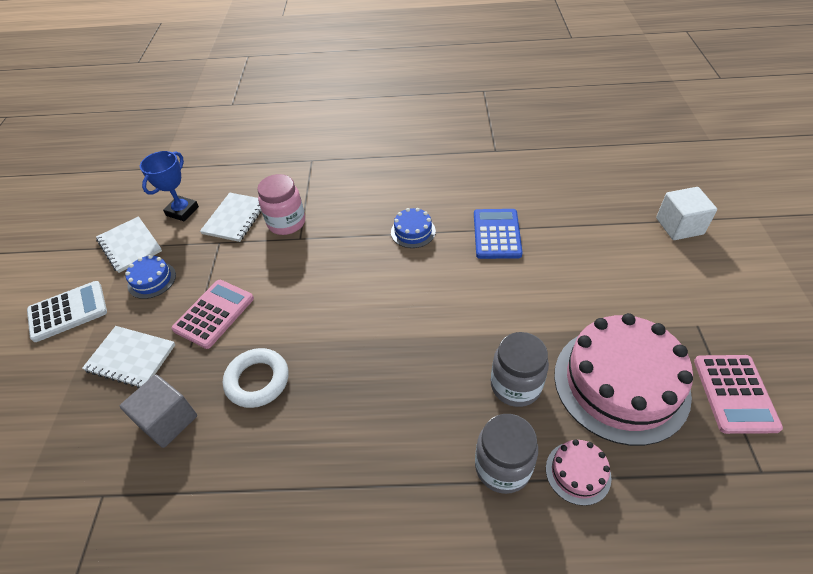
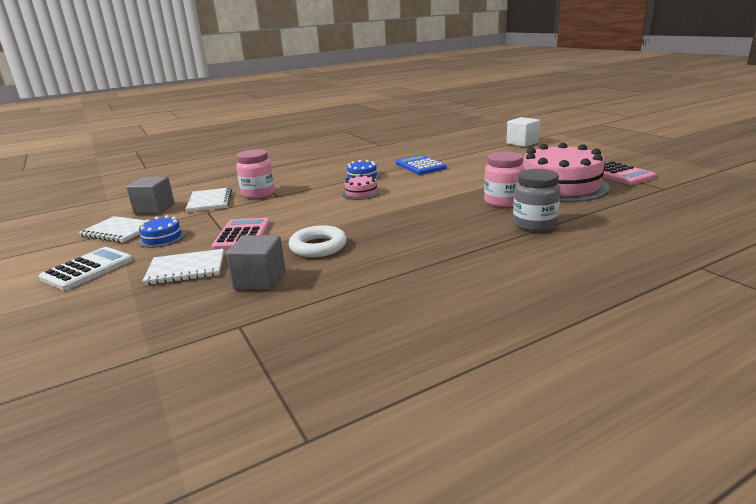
camera: 30 degrees left, 25 degrees down
(182, 211) = (154, 209): blue trophy -> grey cube
(515, 385) = (503, 201): grey jar -> pink jar
(578, 472) = (578, 214): pink cake -> pink cake (361, 193)

